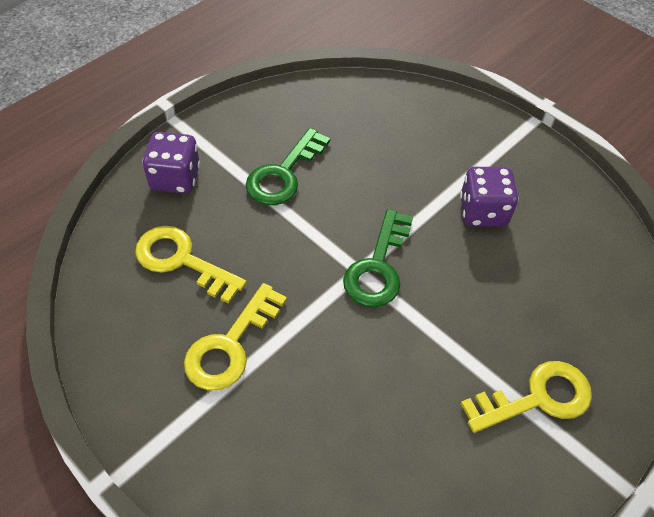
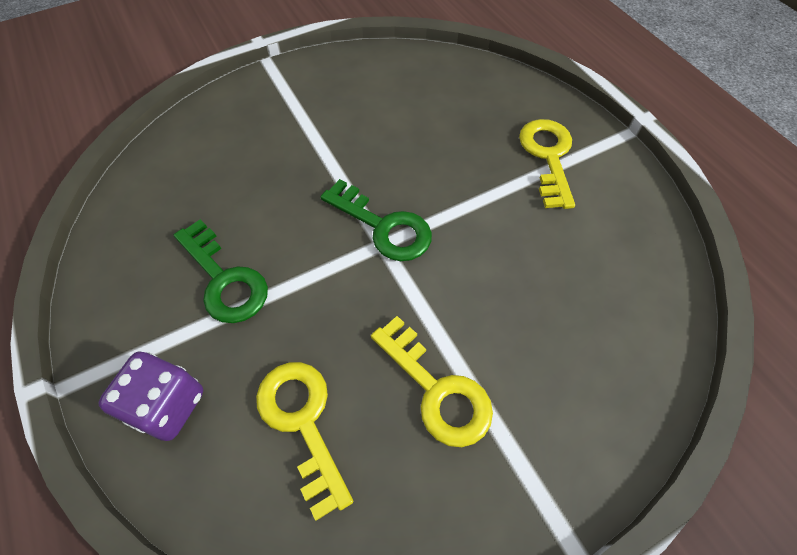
camera: 70 degrees left, 5 degrees up
(181, 261) = (302, 422): yellow key -> yellow key turned 105 degrees clockwise
(483, 212) = (352, 129): purple dice -> none

